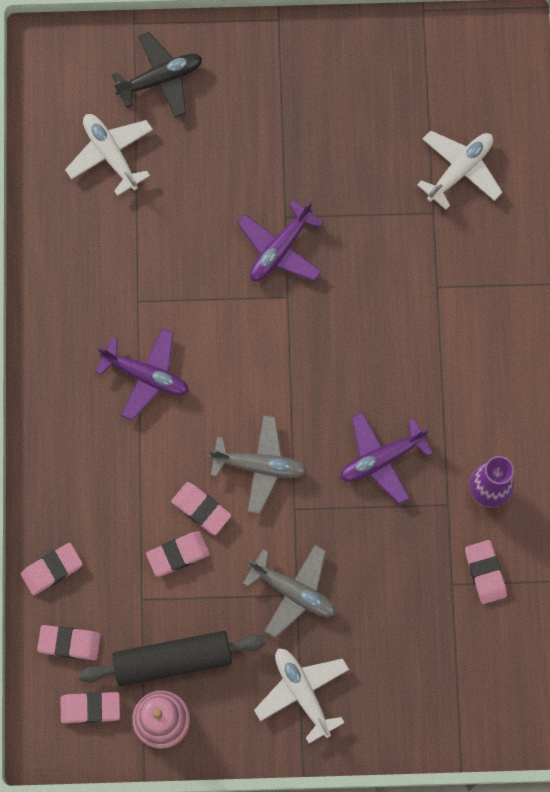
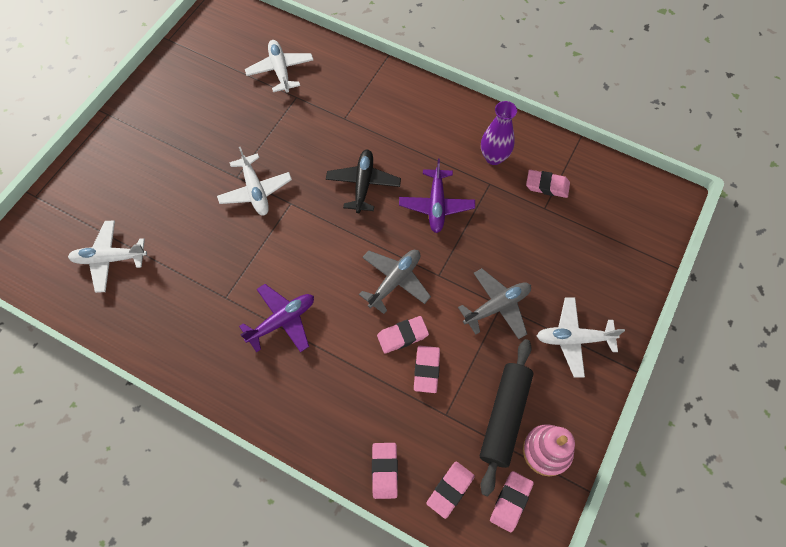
camera: 60 degrees left, 10 degrees down
(160, 79) = (86, 200): black plane -> black plane (363, 184)
(280, 249) = (255, 190): purple plane -> white plane

